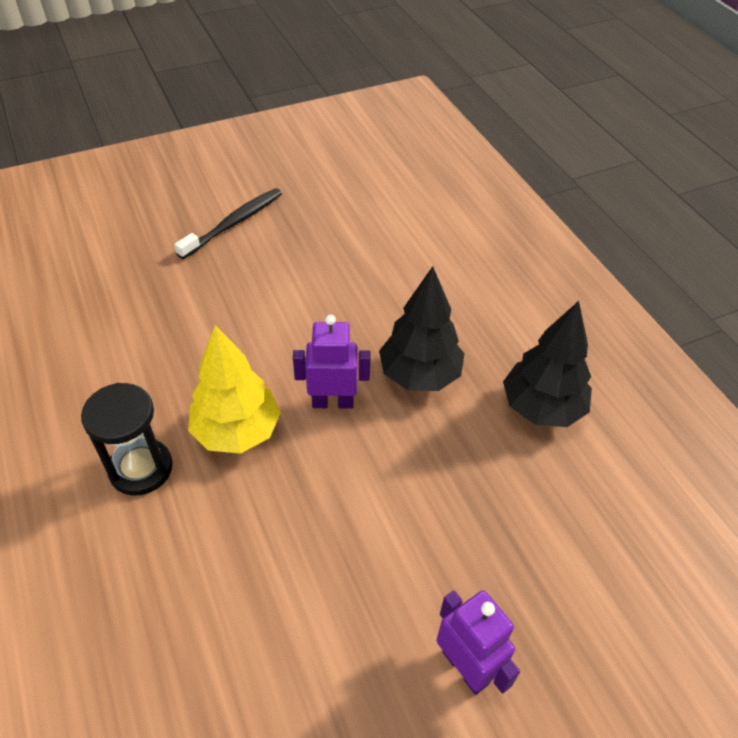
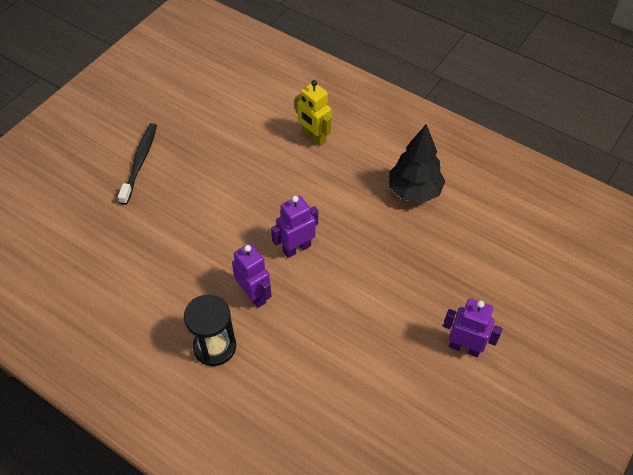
camera: 30 degrees left, 5 degrees up
(237, 432) = (254, 295): yellow tree -> purple robot
(419, 375) = (334, 206): black tree -> none
(454, 283) = (314, 137): none -> yellow robot

